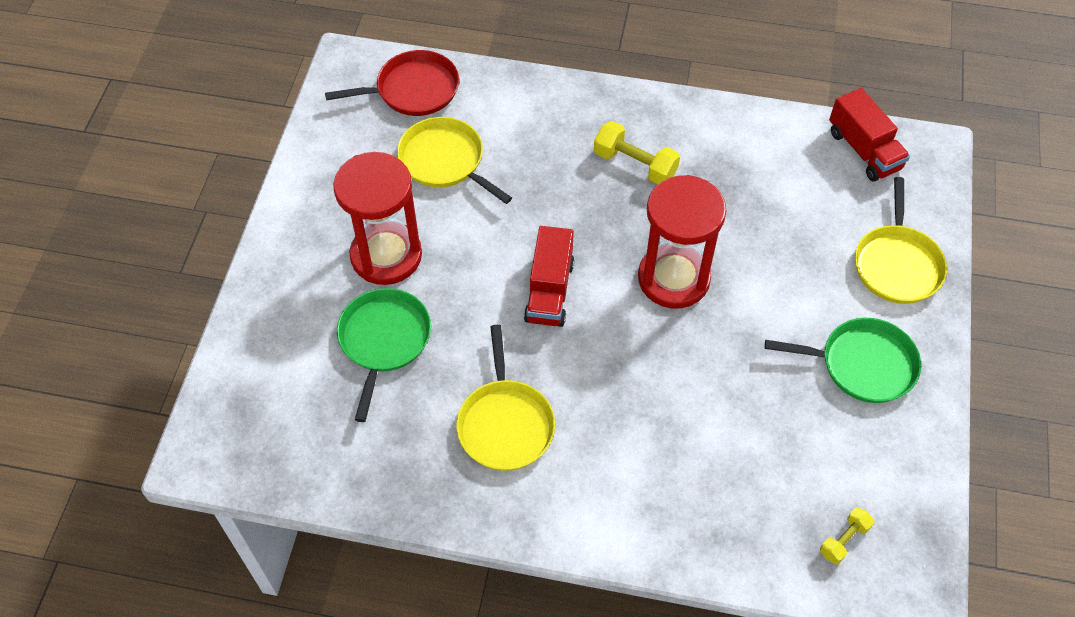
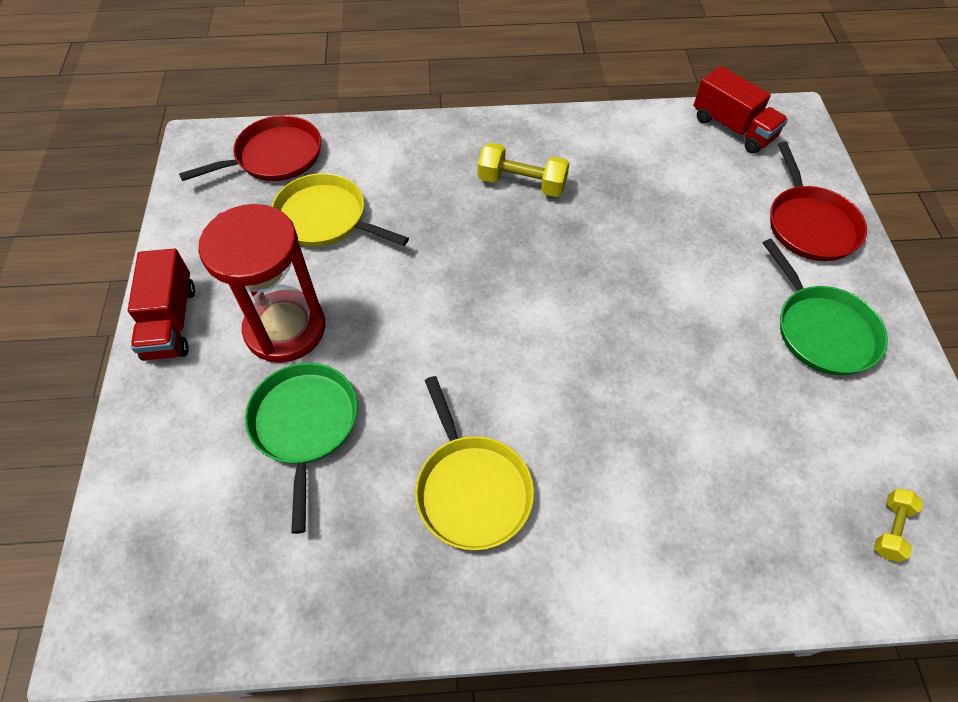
camera: 15 degrees left, 0 degrees up
(549, 291) = (475, 327): red truck -> red truck (171, 322)
(673, 278) = (600, 285): red hourglass -> none
(862, 364) = (822, 330): green pan -> green pan turned 75 degrees clockwise
(897, 264) = (809, 224): yellow pan -> red pan

